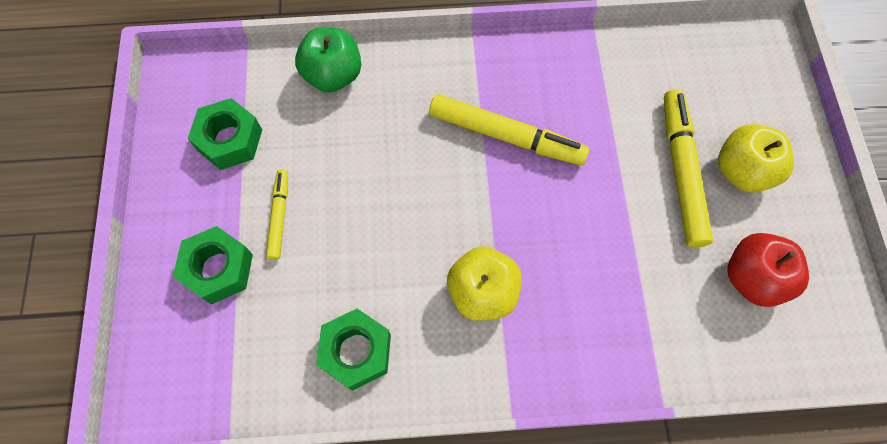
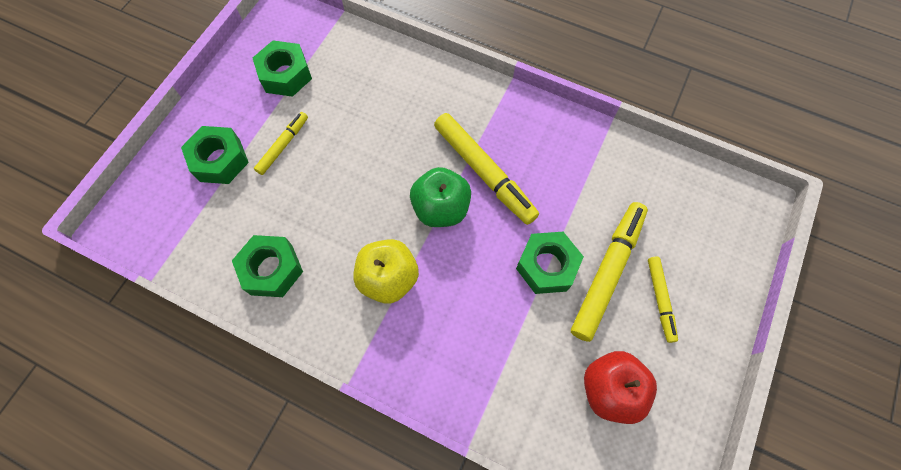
camera: 30 degrees right, 0 degrees up
(333, 75) = (386, 64): green apple -> green apple (441, 208)
(624, 195) = (547, 266): none -> green nut
(742, 171) = (660, 300): yellow apple -> yellow marker

